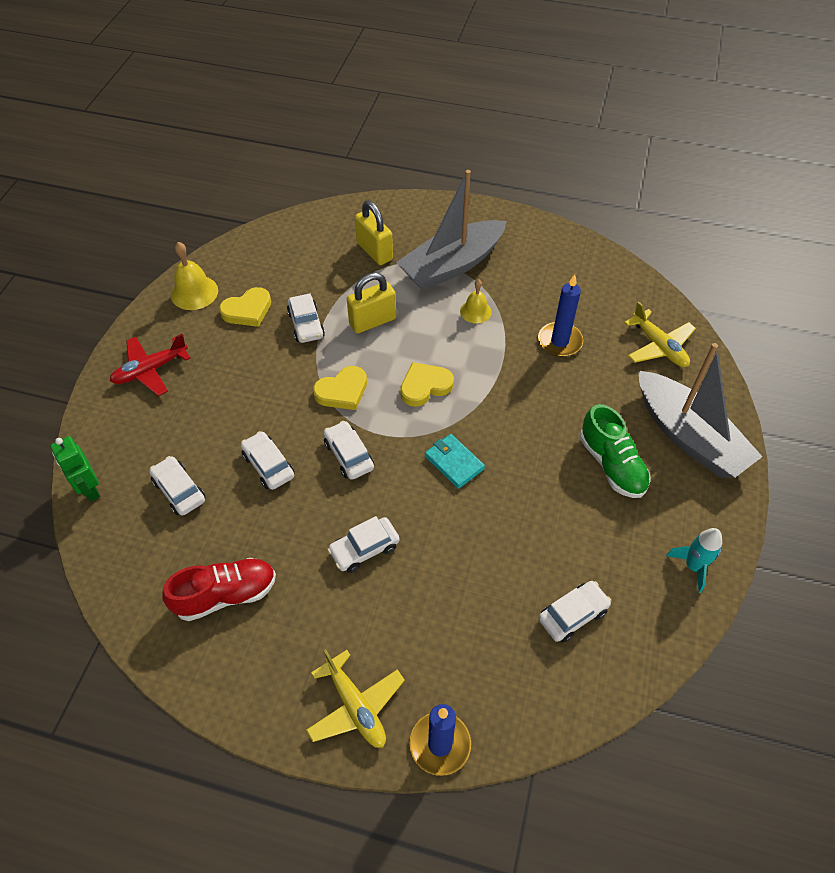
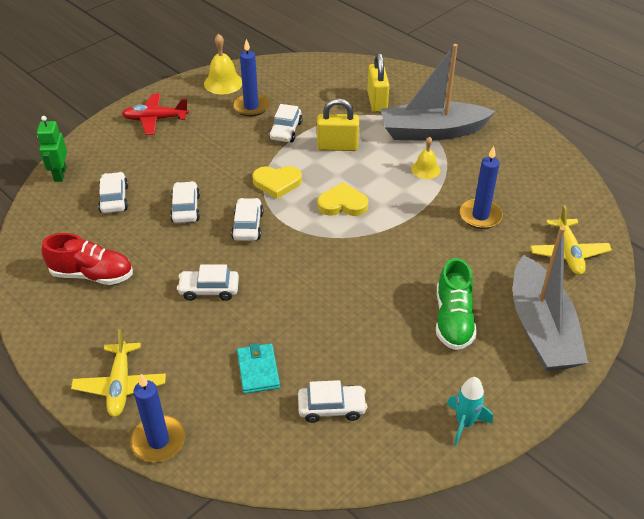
camera: 30 degrees right, 10 degrees down
(247, 310) = (251, 107): yellow heart -> blue candle
(454, 462) = (323, 263): turquoise wallet -> turquoise wallet (258, 370)

